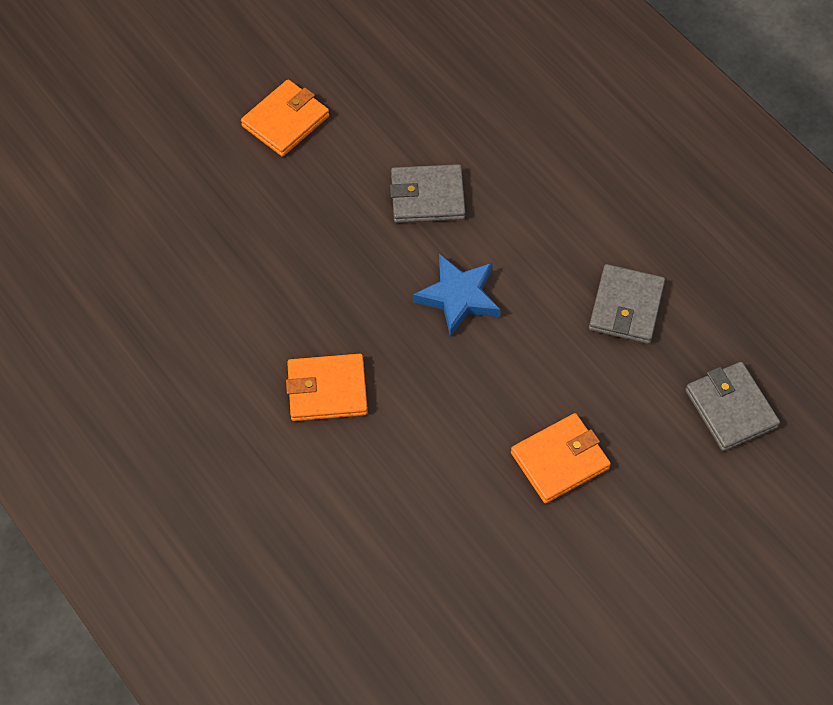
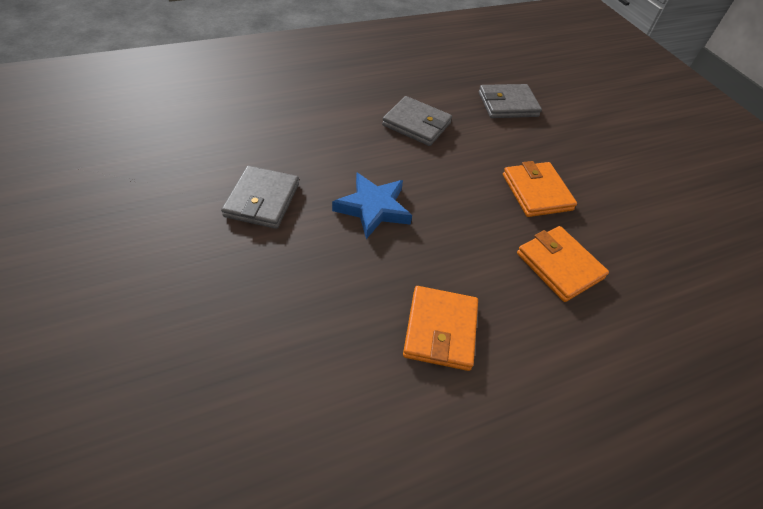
camera: 80 degrees left, 10 degrees down
(286, 121) = (99, 283): orange wallet -> orange wallet (559, 265)

